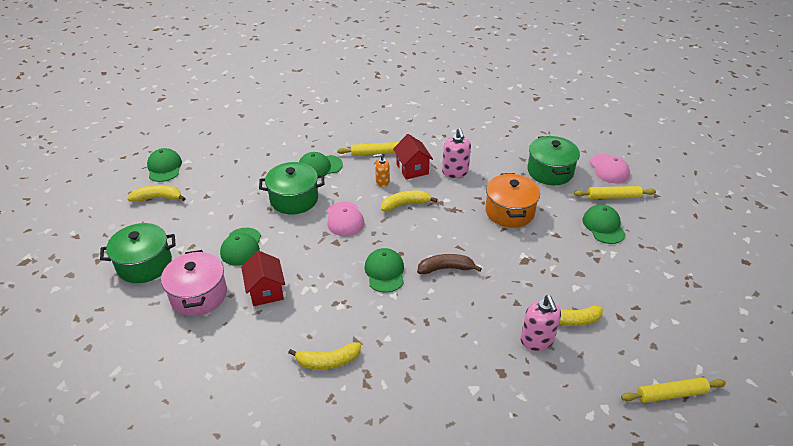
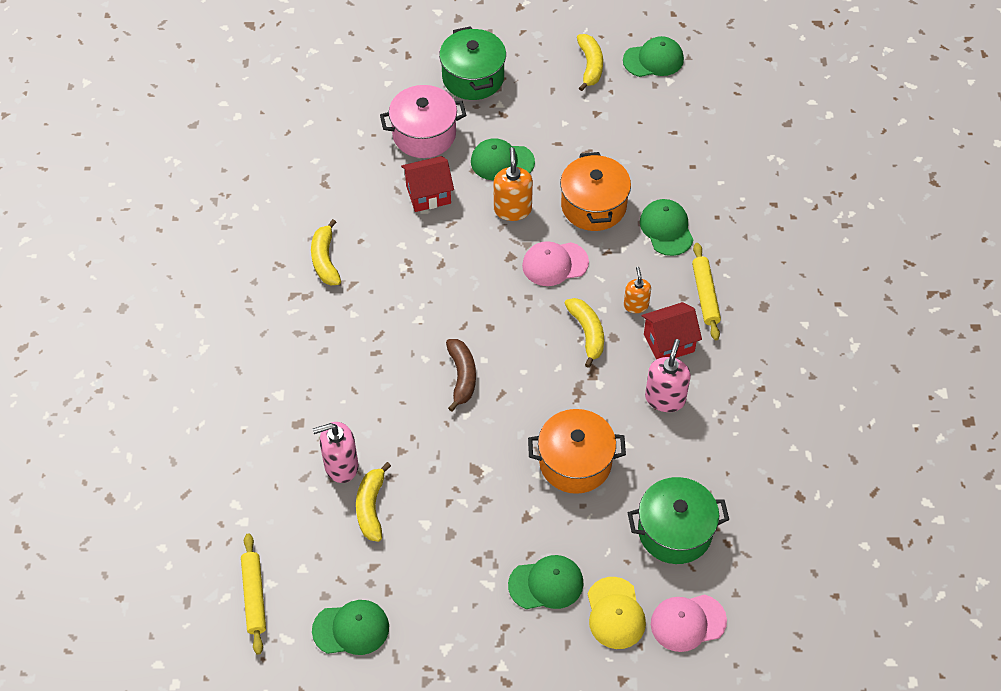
camera: 90 degrees right, 15 degrees up
(290, 241) = (512, 209): none -> orange soap dispenser
(294, 199) = (593, 205): green pot -> orange pot
(384, 272) = (457, 310): green cap -> green cap (351, 628)
(455, 172) = (665, 398): pink soap dispenser -> pink soap dispenser turned 120 degrees clockwise
(613, 197) = (615, 613): yellow rolling pin -> yellow cap

